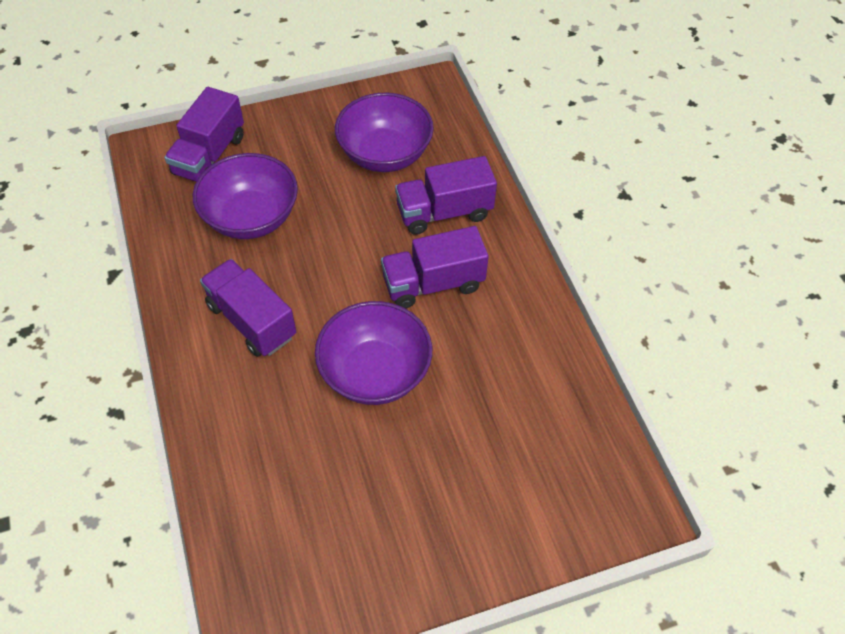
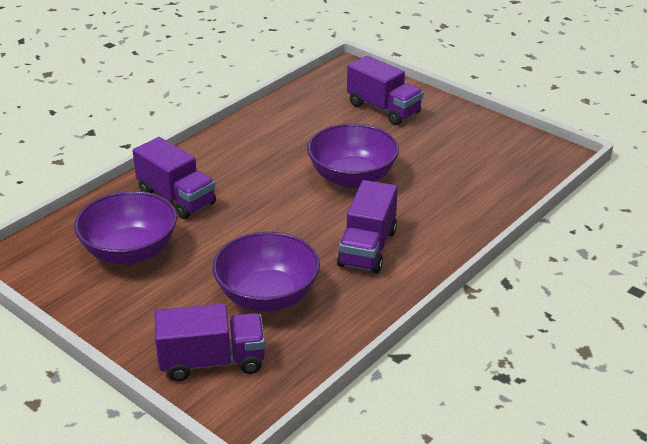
camera: 120 degrees left, 20 degrees down
(433, 283) = (253, 180): purple truck -> purple truck (383, 109)

